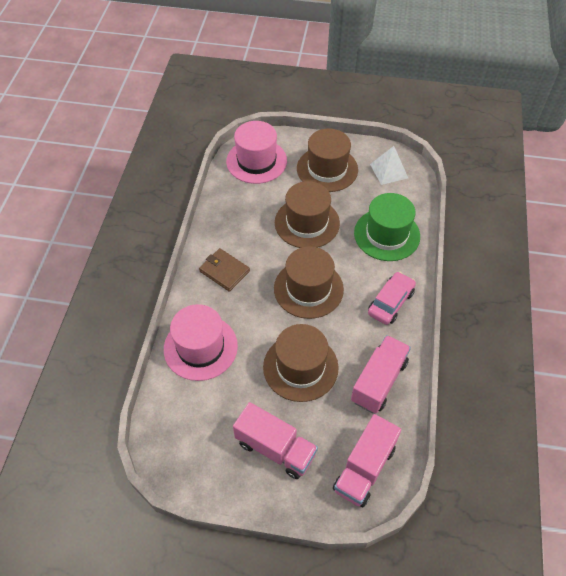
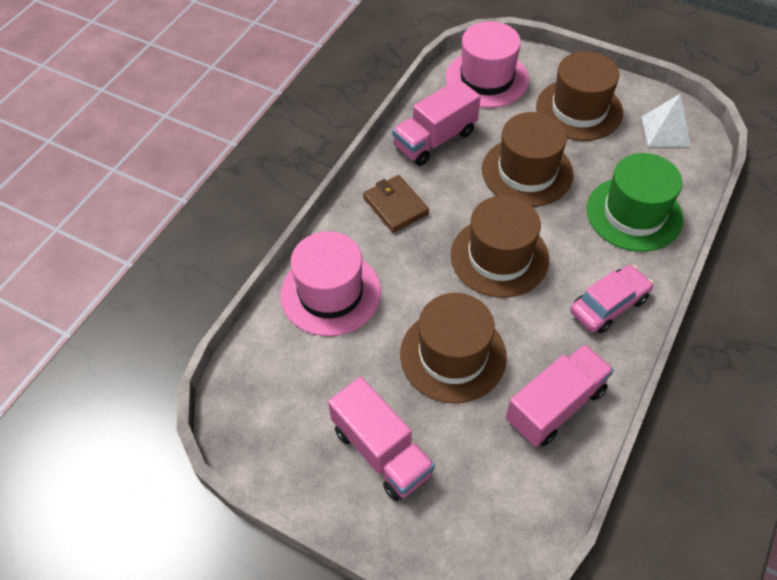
camera: 20 degrees right, 0 degrees up
(364, 468) = (494, 517): pink truck -> pink truck (435, 139)

